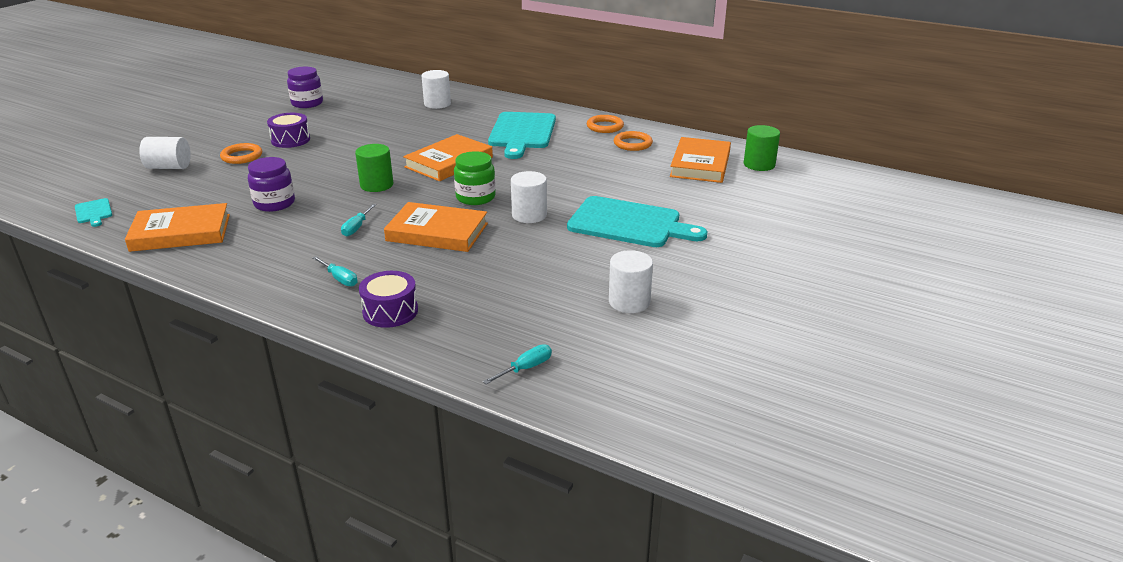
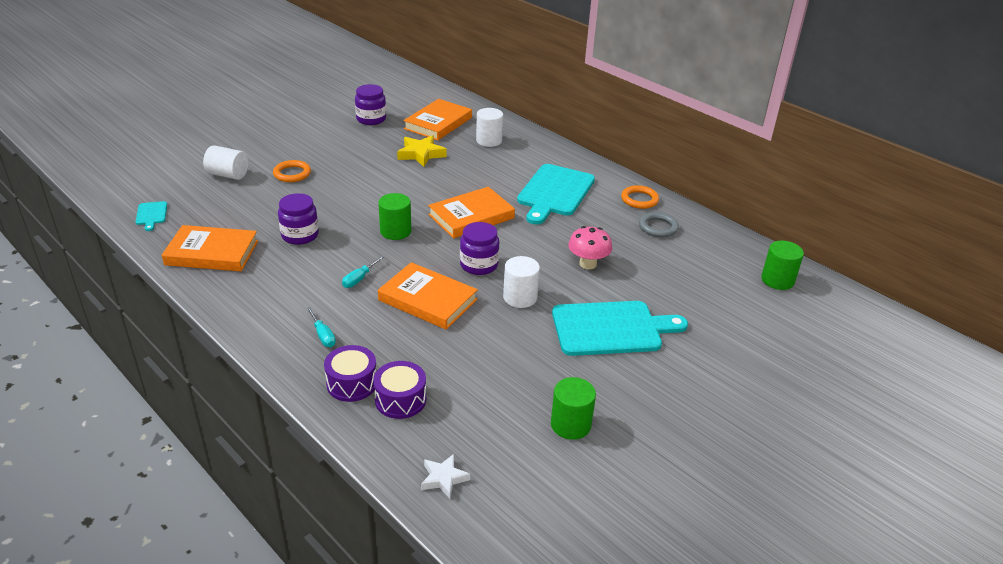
camera: 15 degrees right, 5 degrees up
(290, 140) = (340, 162): purple drum -> purple drum (400, 400)
(373, 123) = (421, 154): none -> yellow star
(475, 197) = (479, 265): green jar -> purple jar
(526, 368) = (444, 478): turquoise screwdriver -> white star
(581, 180) = (588, 264): none -> pink mushroom
(629, 223) = (611, 328): turquoise cutting board -> turquoise cutting board turned 45 degrees counterclockwise
(629, 302) = (570, 425): white cylinder -> green cylinder
(632, 144) = (658, 227): orange ring -> grey ring
(700, 164) = (715, 267): orange book -> orange book (438, 123)

